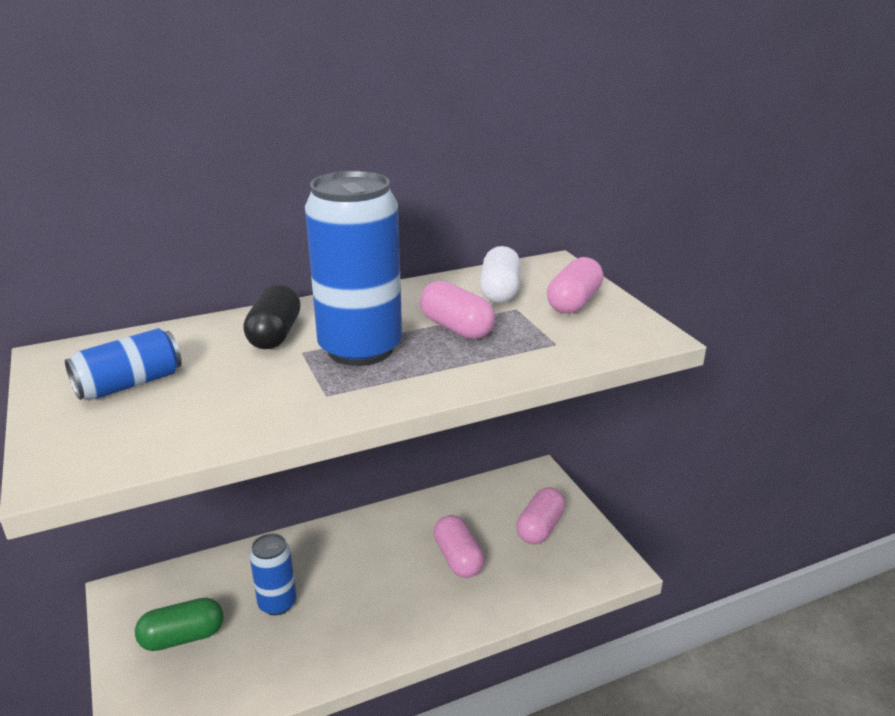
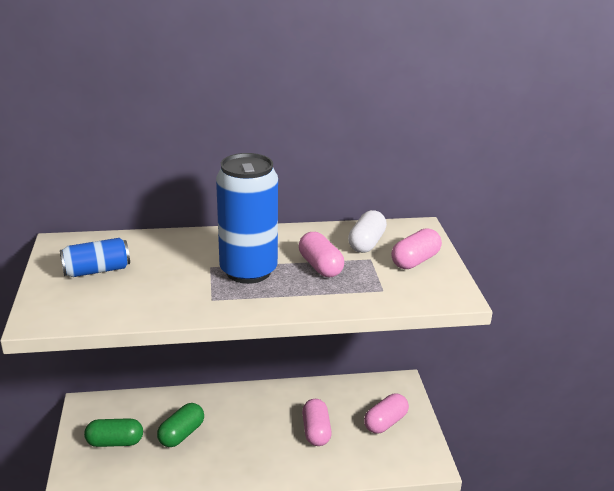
camera: 15 degrees right, 0 degrees up
(275, 334) = (198, 251): black capsule -> none
(277, 603) = (181, 434): blue can -> green capsule

